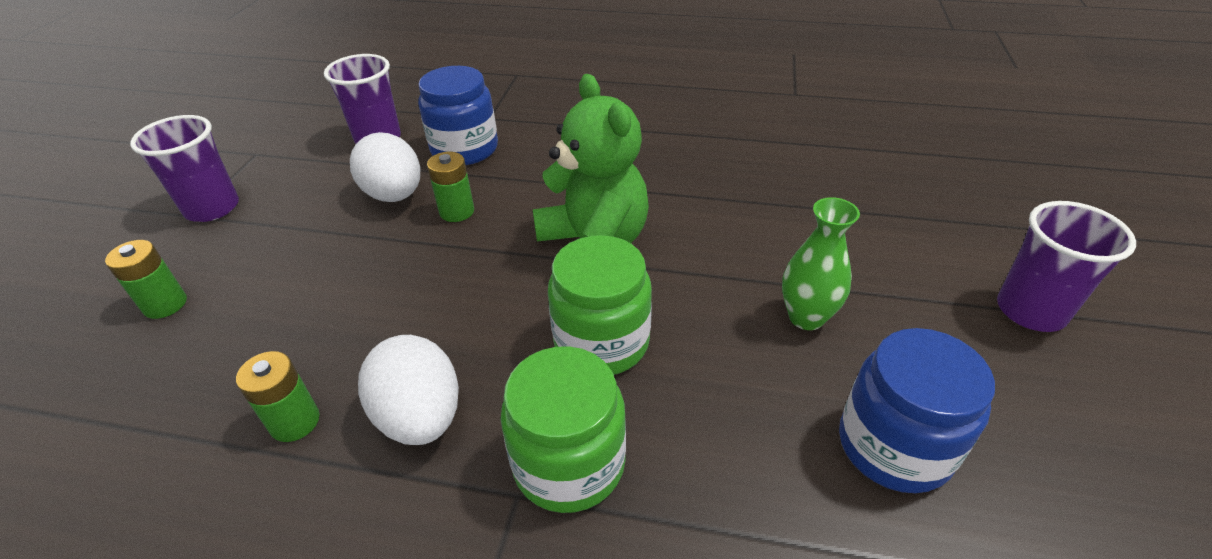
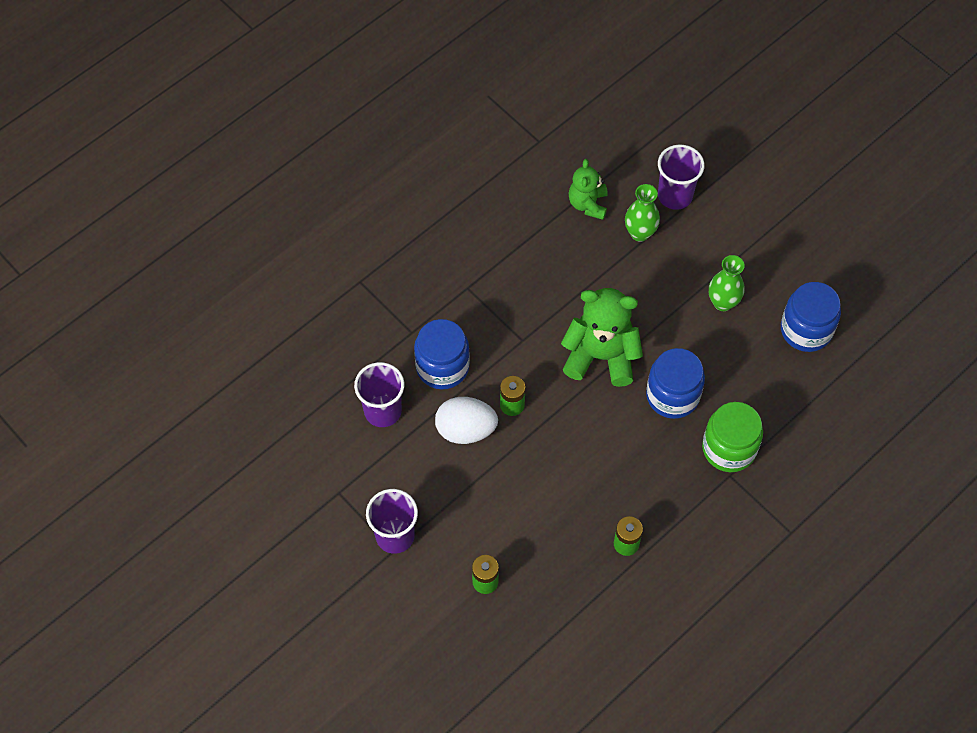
camera: 55 degrees left, 20 degrees up
(420, 417) = (661, 492): white egg -> none
(601, 342) = (672, 395): green jar -> blue jar
(775, 149) = (588, 204): none -> green teddy bear
(796, 198) = (640, 233): none -> green vase
(1030, 311) = (787, 214): purple cup -> purple cup (675, 195)

